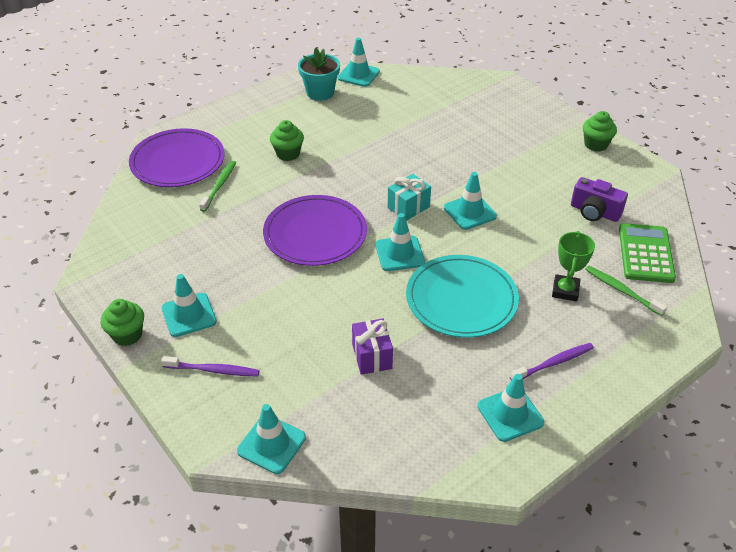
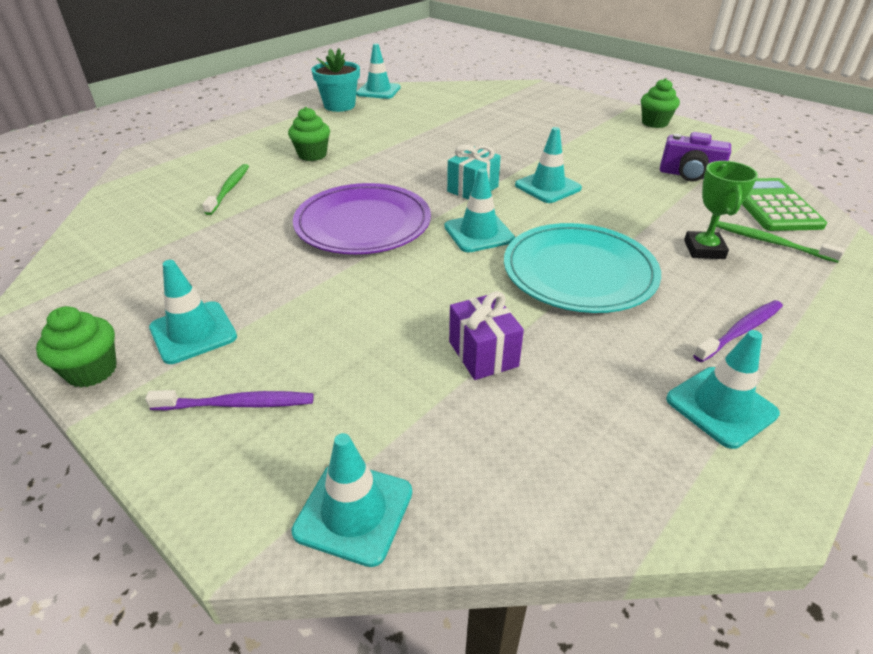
camera: 10 degrees left, 5 degrees down
(178, 162) = (173, 172): purple plate -> none

